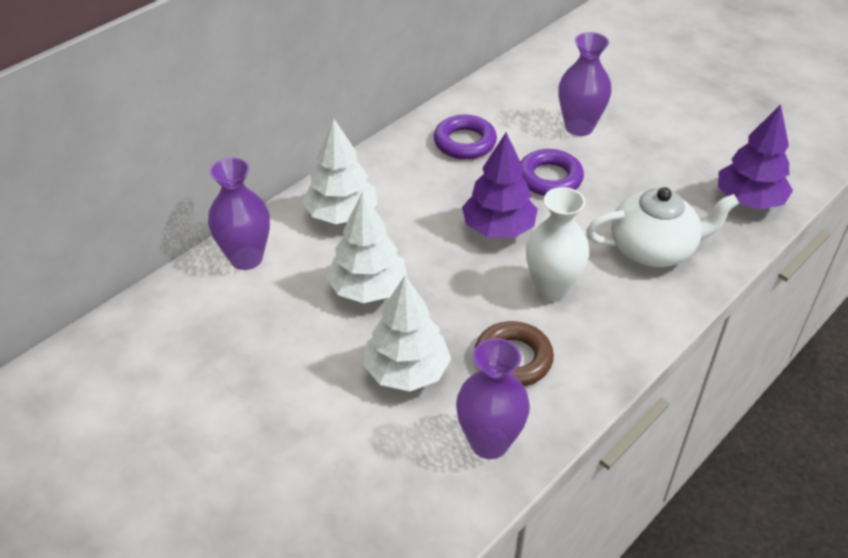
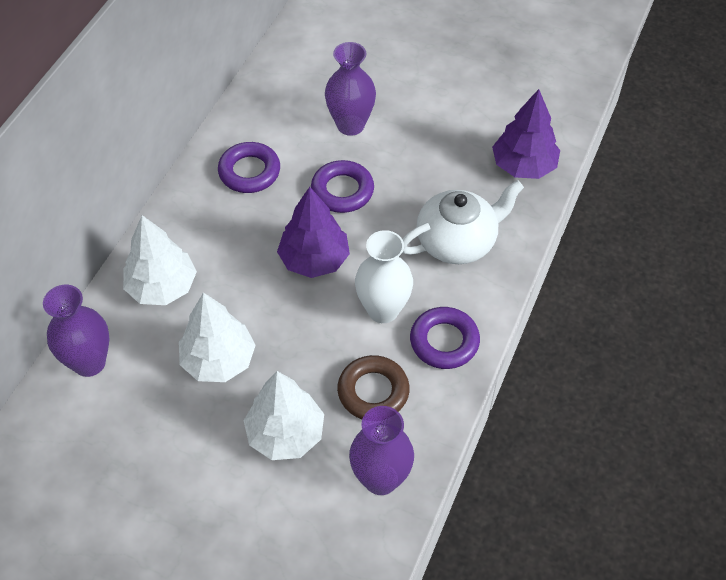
camera: 20 degrees left, 10 degrees up
(606, 334) = (444, 341): none -> purple ring

